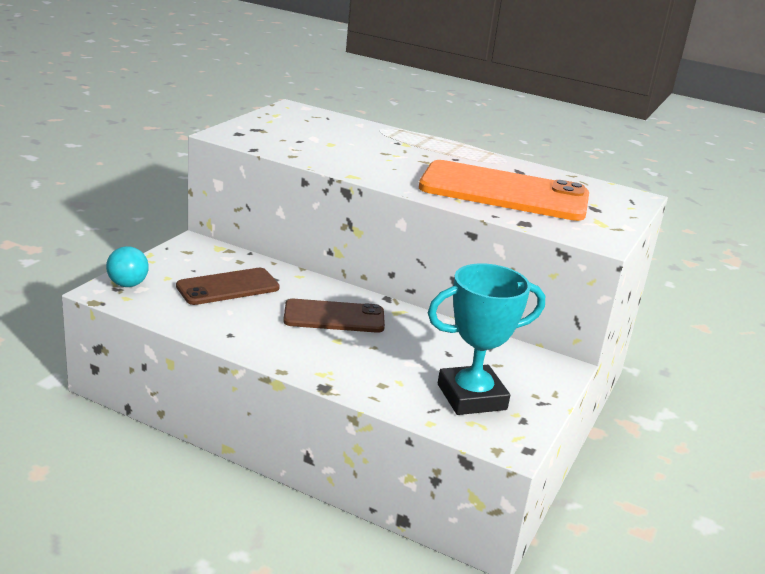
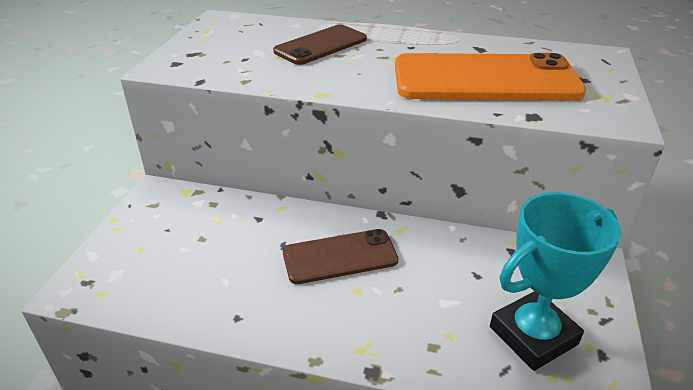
camera: 10 degrees left, 10 degrees up
(128, 284) = (98, 272): turquoise ball -> none
(228, 287) = (212, 245): brown phone -> brown phone (321, 45)

